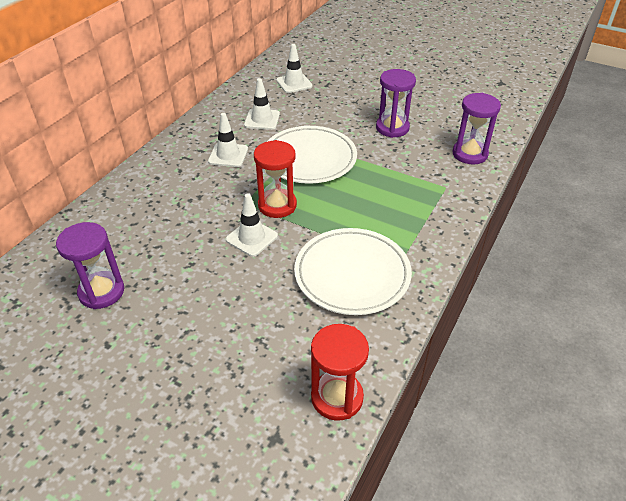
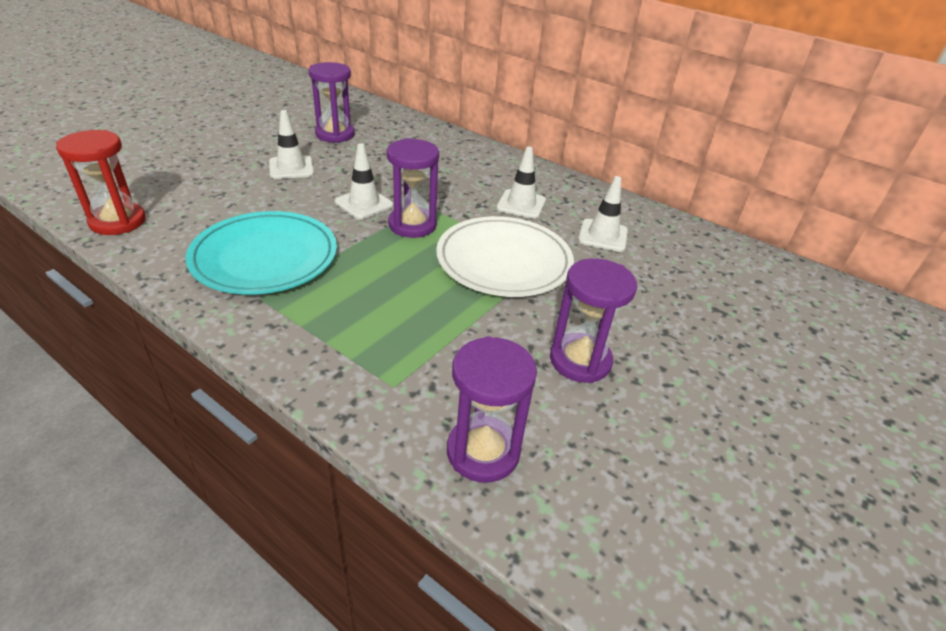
camera: 95 degrees right, 5 degrees down
(277, 205) = (412, 225): red hourglass -> purple hourglass
(294, 83) = (713, 276): white traffic cone -> white traffic cone (291, 168)
(352, 274) = (265, 257): white plate -> turquoise plate

